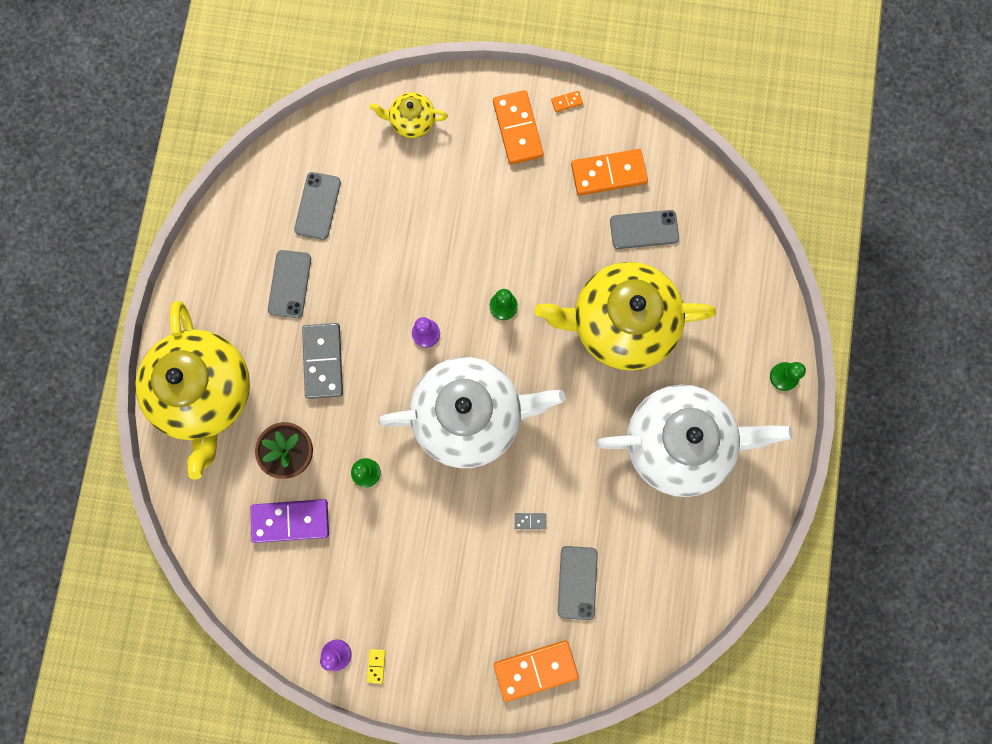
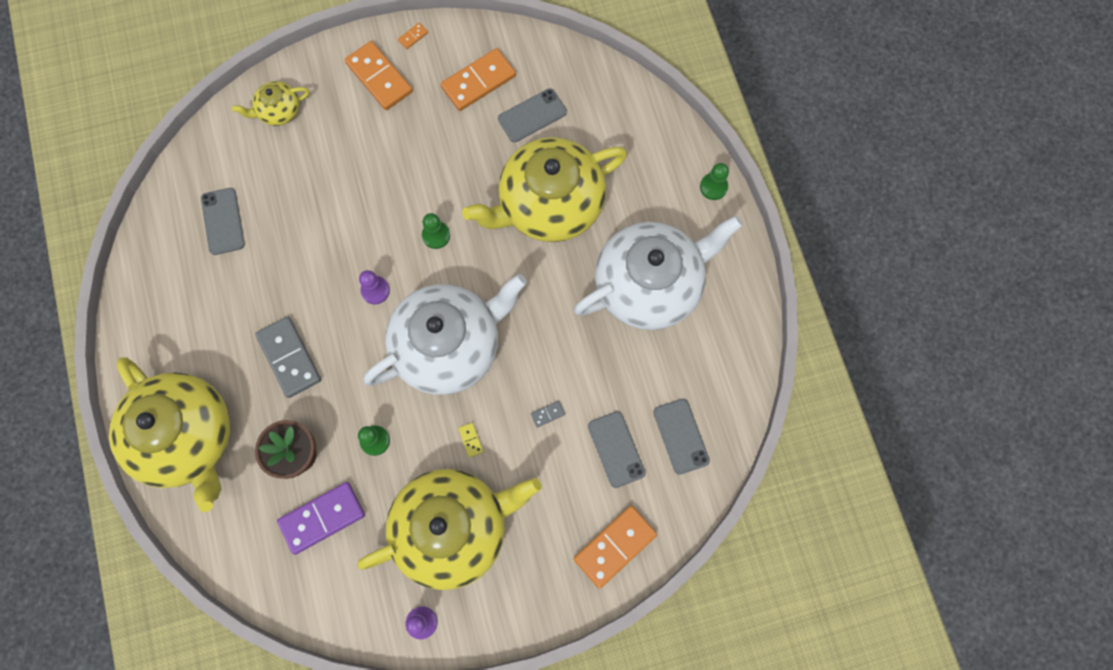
camera: 25 degrees left, 5 degrees down
(290, 284) = (227, 302): grey phone -> grey phone (681, 436)
(376, 665) = (464, 614): yellow domino -> yellow domino (470, 440)
(400, 584) = (453, 528): none -> yellow teapot

